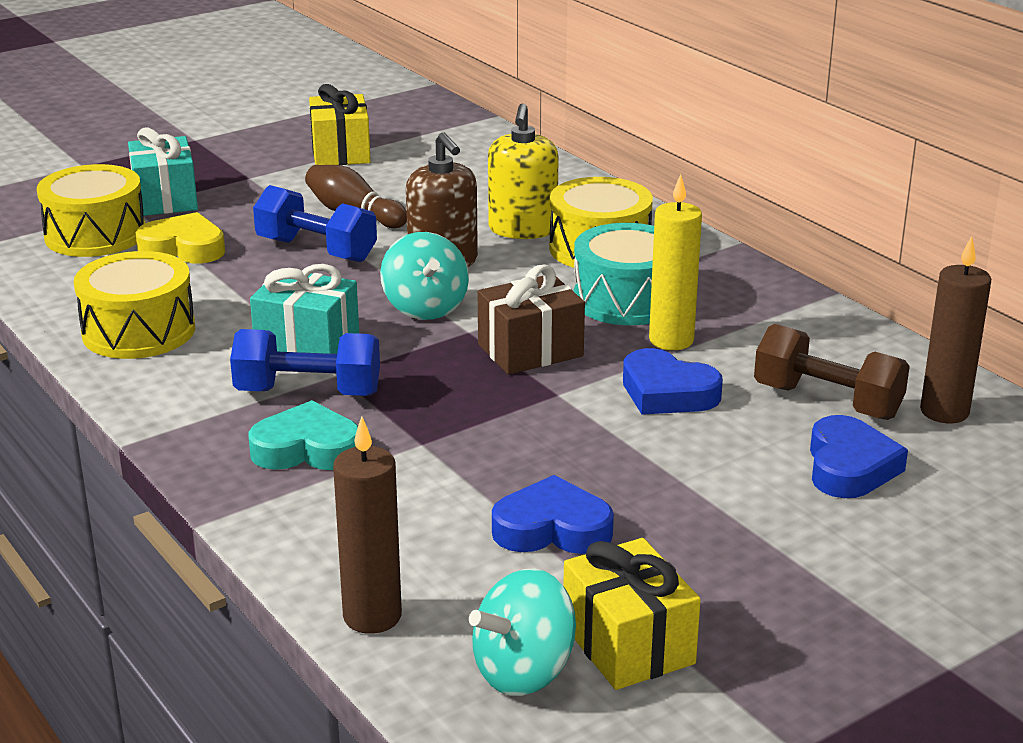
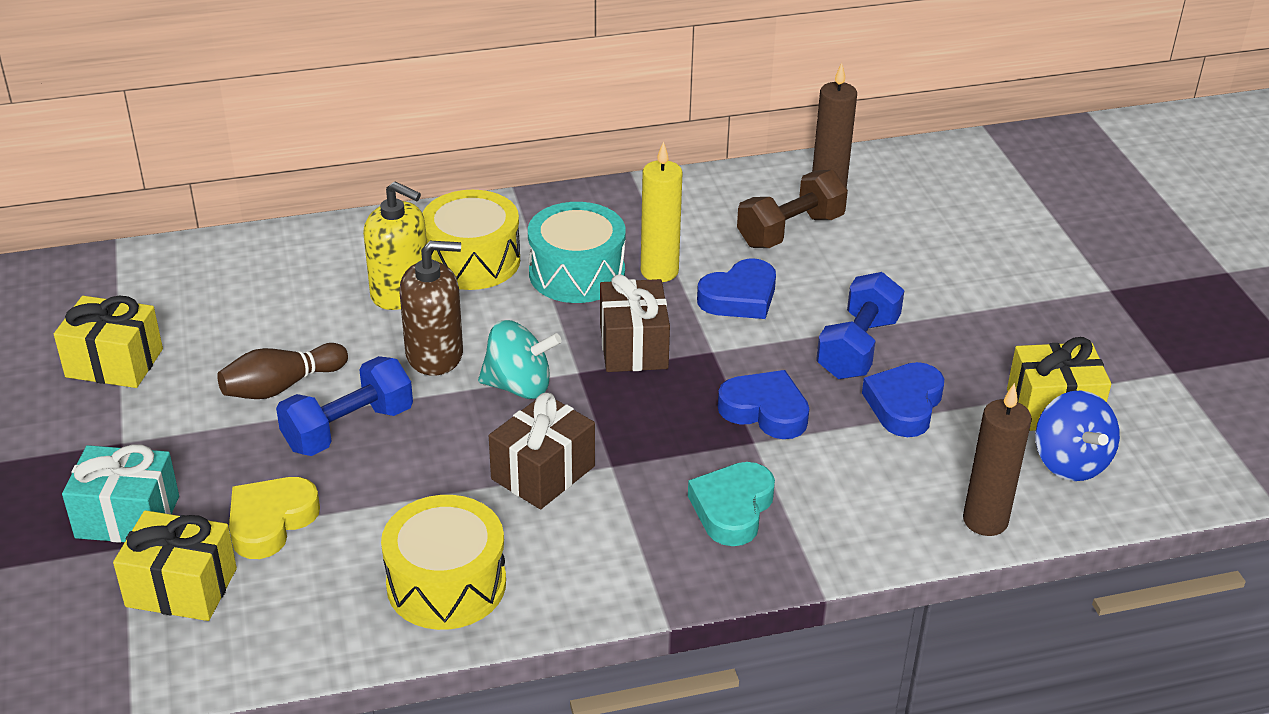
camera: 70 degrees left, 10 degrees up
(95, 235) = (181, 587): yellow drum -> yellow gift
(307, 343) = (543, 472): turquoise gift -> brown gift
(308, 392) = (636, 490): blue dumbbell -> blue dumbbell (858, 348)
(524, 672) = (1070, 462): turquoise spinning top -> blue spinning top
(849, 467) = (880, 250): blue heart -> blue heart (765, 411)

